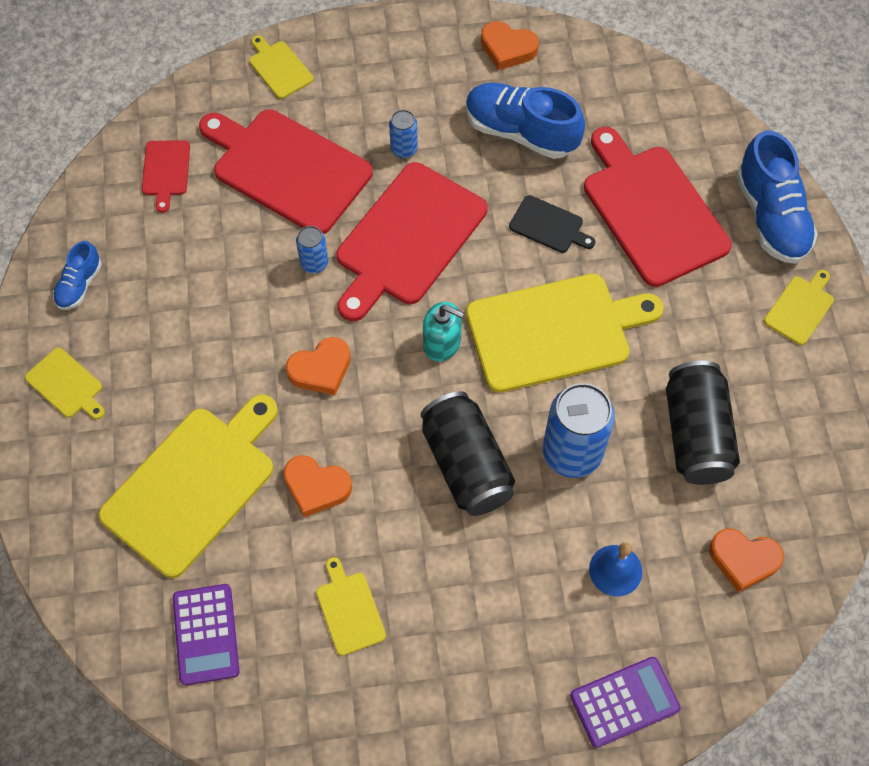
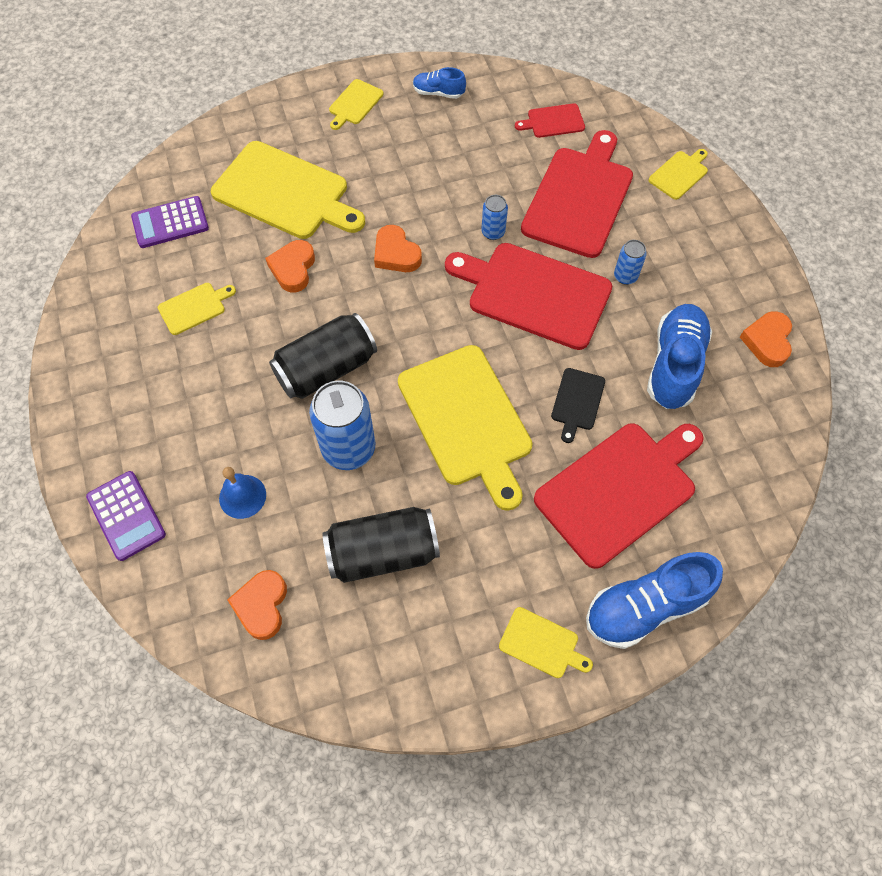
camera: 80 degrees right, 0 degrees up
(442, 343) = (437, 334): turquoise soap dispenser -> none

